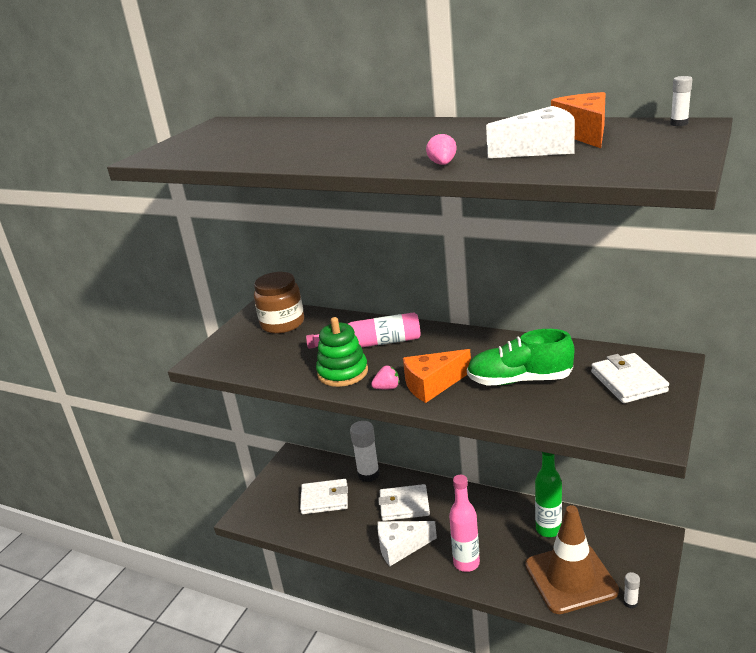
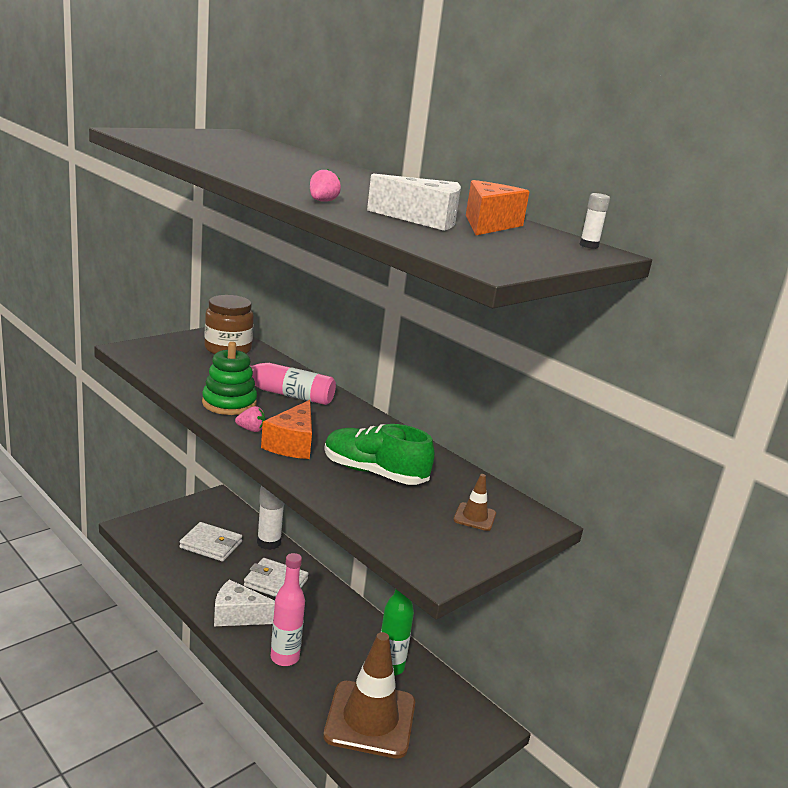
camera: 15 degrees right, 5 degrees down
(432, 385) = (292, 444): orange cheese -> orange cheese turned 75 degrees counterclockwise
(628, 382) = (474, 517): white wallet -> brown traffic cone
(630, 603) = (408, 770): white glue stick -> none

